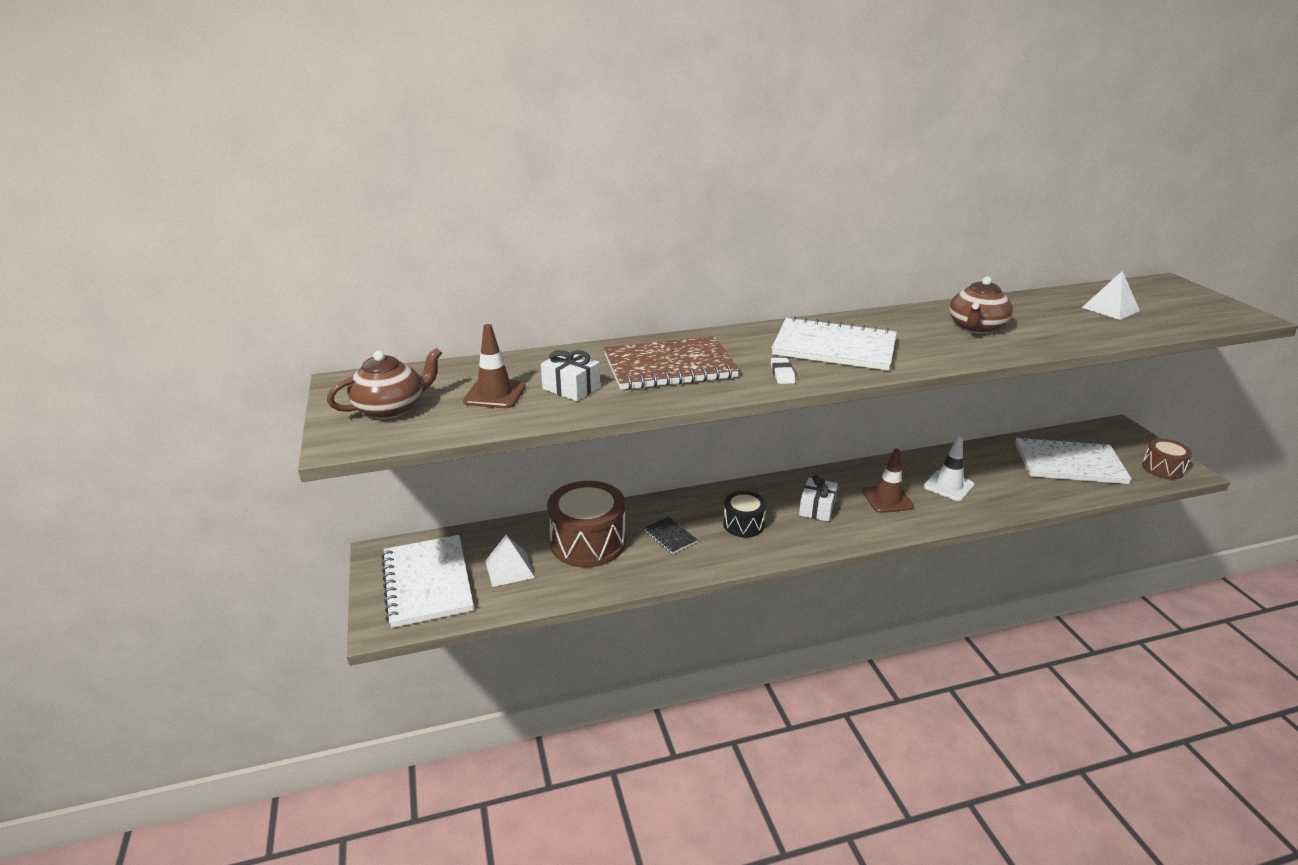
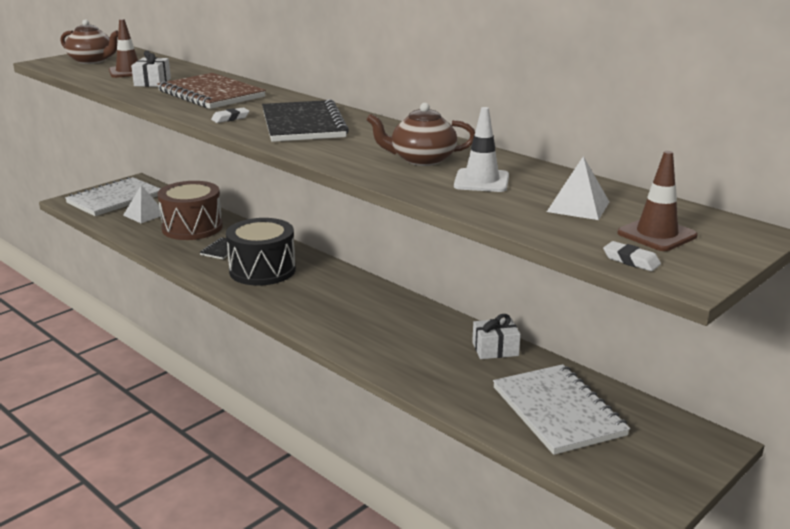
camera: 60 degrees right, 5 degrees down
(743, 524) = (262, 270): black drum -> black drum, size x1.78
(817, 508) = (315, 293): white gift -> white gift (495, 349)
(834, 347) = (303, 124): white notebook -> black notebook
(887, 499) = (363, 320): brown traffic cone -> brown traffic cone (657, 234)
(948, 486) = (421, 346): white traffic cone -> white traffic cone (481, 181)
(1162, 469) = (632, 482): brown drum -> none
(1219, 321) = (631, 260): none -> white eraser

